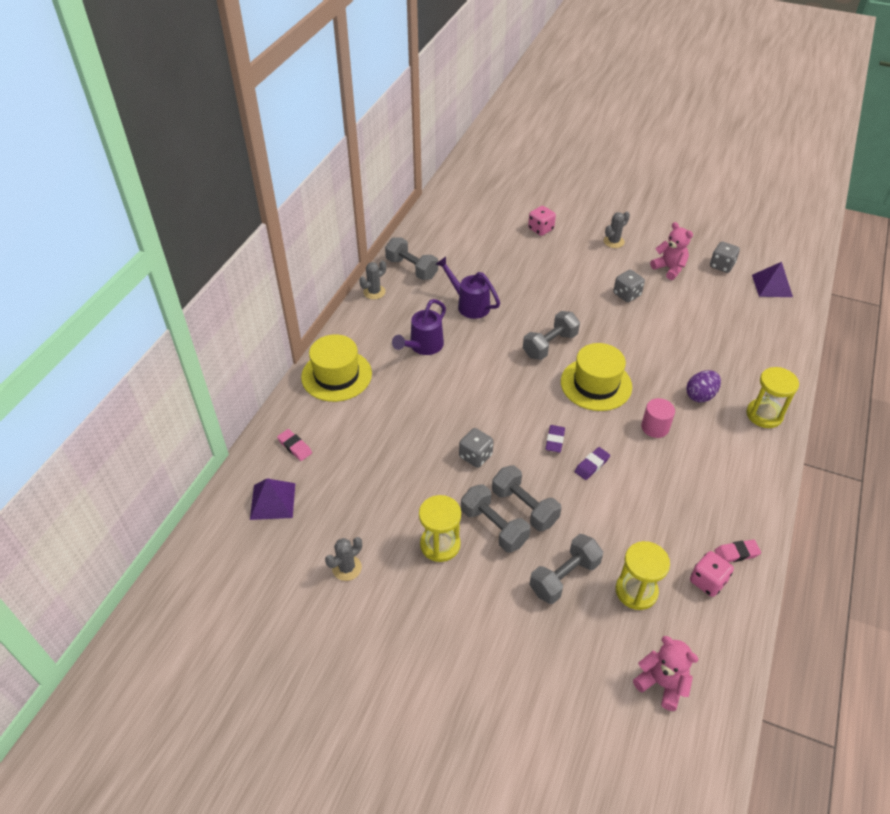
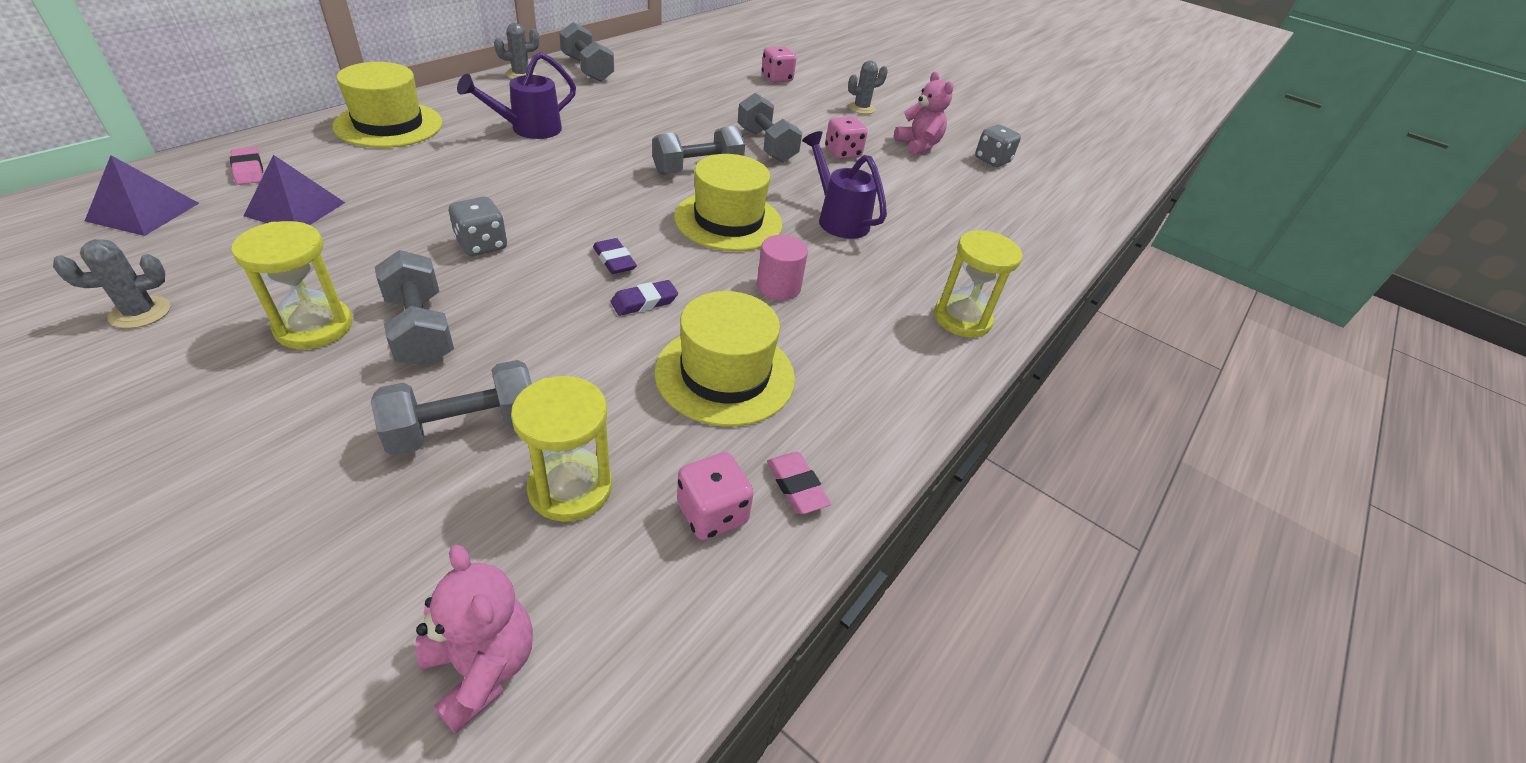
camera: 10 degrees right, 5 degrees down
(469, 305) = (627, 112): purple watering can -> purple watering can (838, 219)
(524, 507) = (492, 320): grey dumbbell -> grey dumbbell (766, 145)
(554, 440) = (614, 260): purple eraser -> purple eraser turned 60 degrees counterclockwise
(627, 294) = (842, 153): grey dice -> pink dice
(664, 499) = (725, 374): none -> yellow hat
(700, 395) = (875, 271): purple egg -> none
(736, 553) = (796, 486): pink eraser -> pink eraser turned 60 degrees clockwise
(772, 285) = (1053, 194): purple pyramid -> purple pyramid (295, 209)

